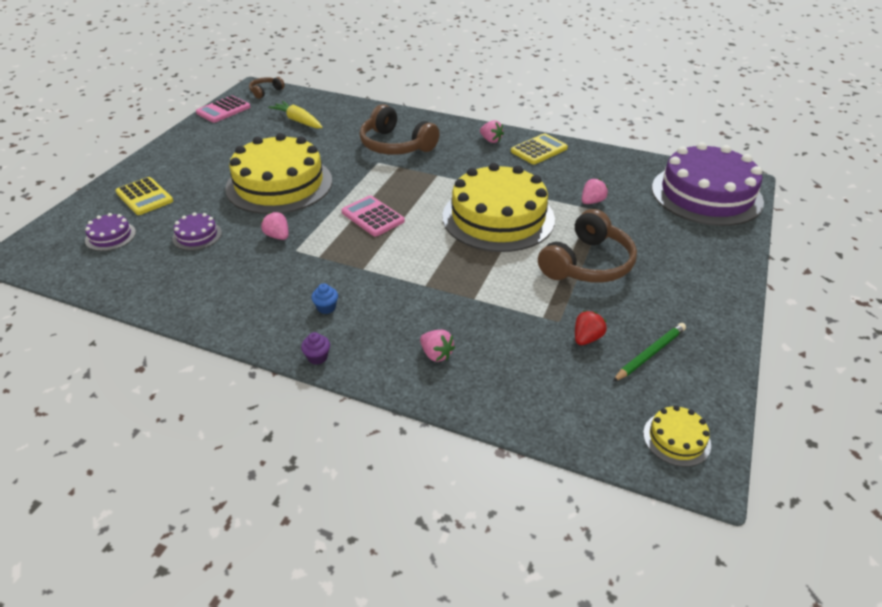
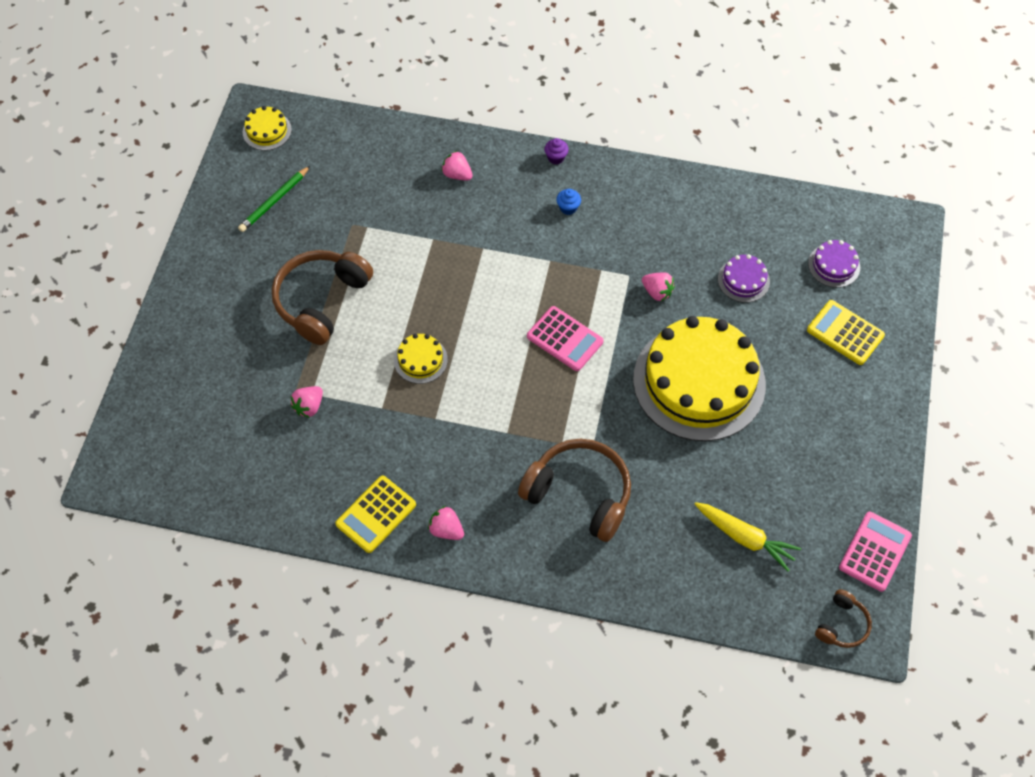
camera: 170 degrees right, 20 degrees up
(498, 217) = (420, 360): yellow cake -> yellow cake, size x0.41
(587, 338) = (328, 209): red strawberry -> none
(706, 194) = (164, 444): purple cake -> none

